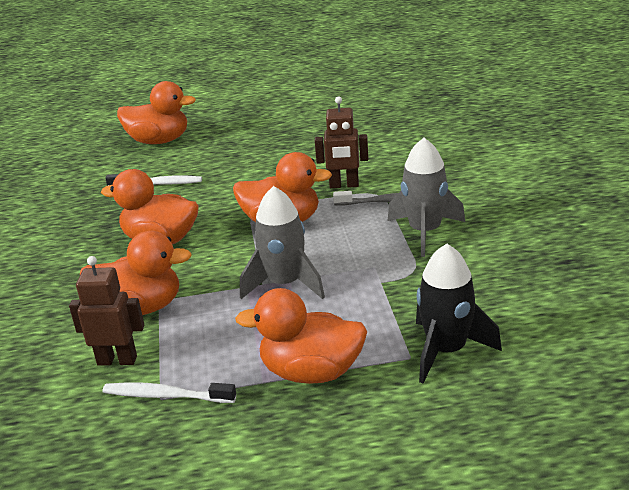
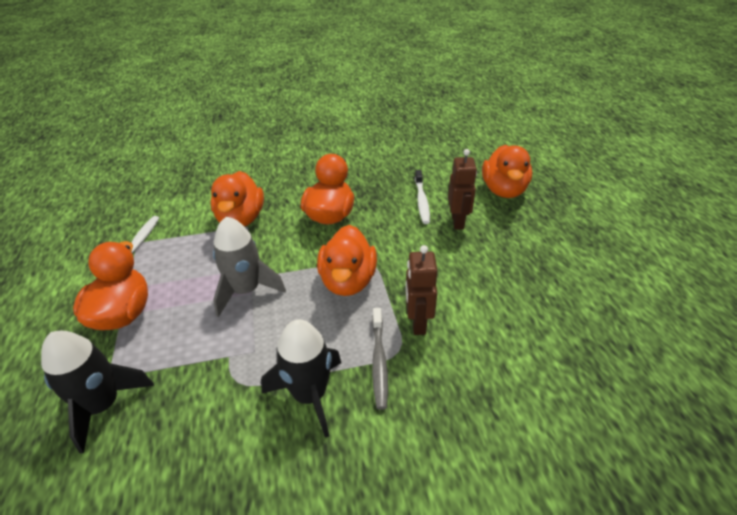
camera: 85 degrees right, 10 degrees up
(117, 360) = (186, 219): brown robot -> brown robot (458, 222)
(425, 232) = (309, 395): grey rocket -> black rocket

